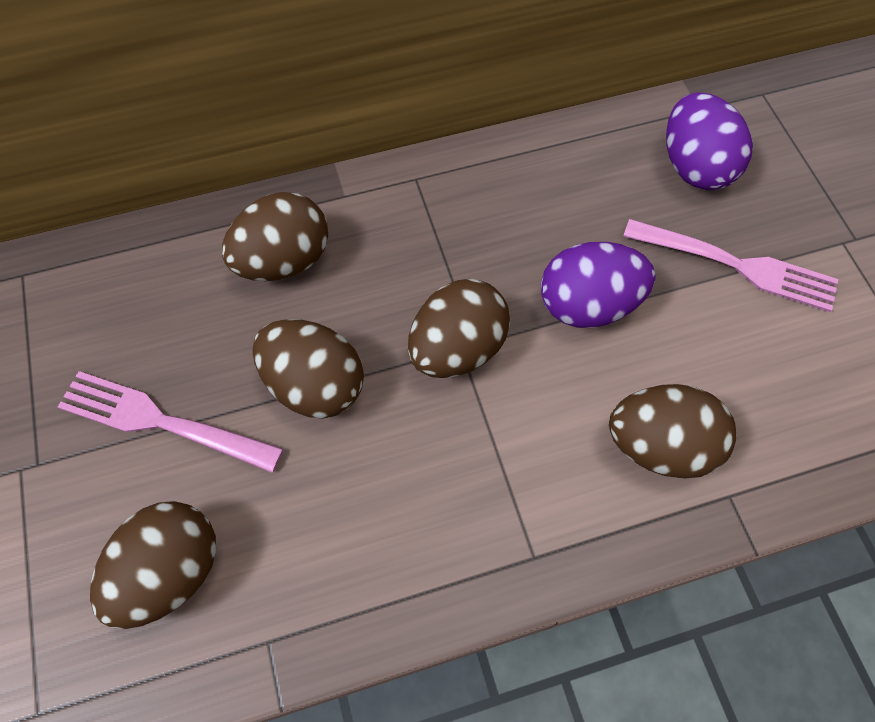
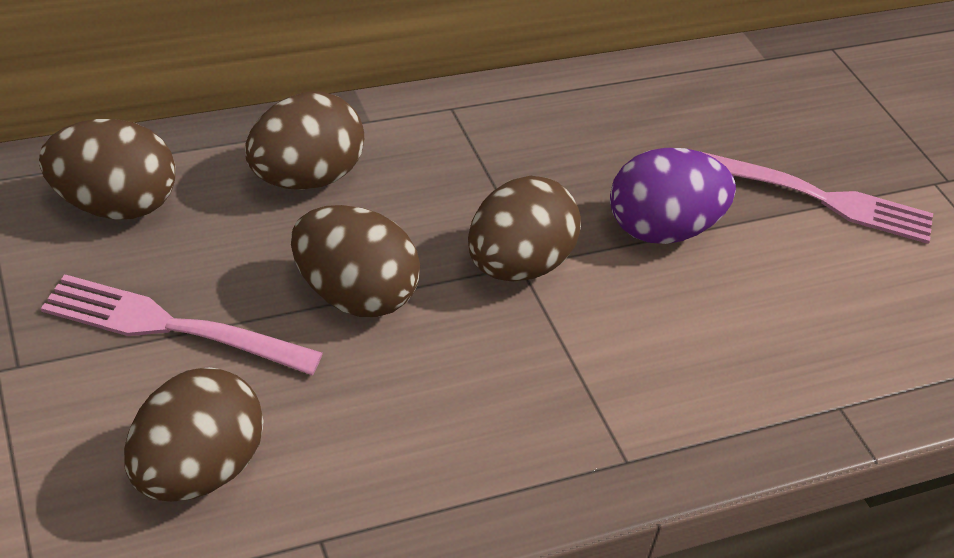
camera: 10 degrees left, 20 degrees down
(659, 445) = (756, 359): brown egg -> brown egg (114, 205)
(694, 167) = (765, 109): purple egg -> none

